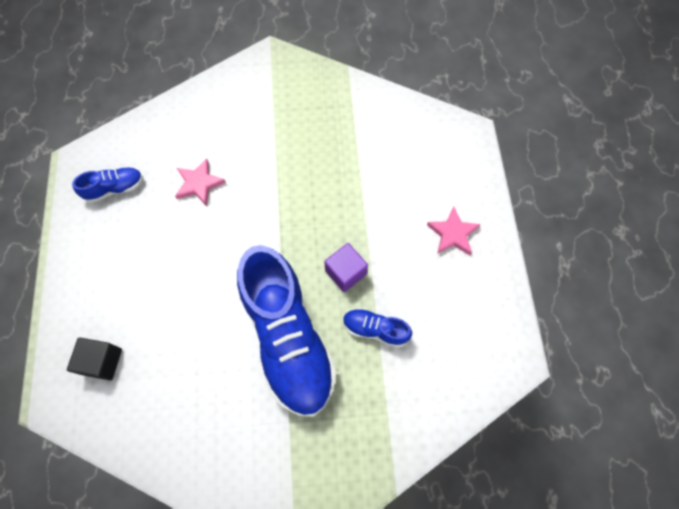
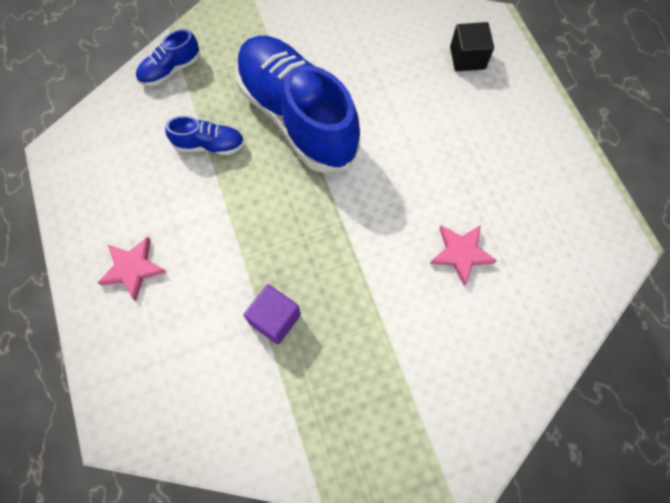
camera: 165 degrees right, 0 degrees up
(115, 188) = (557, 222): blue shoe -> blue shoe (170, 70)
(345, 272) = (253, 193): purple cube -> purple cube (275, 319)

